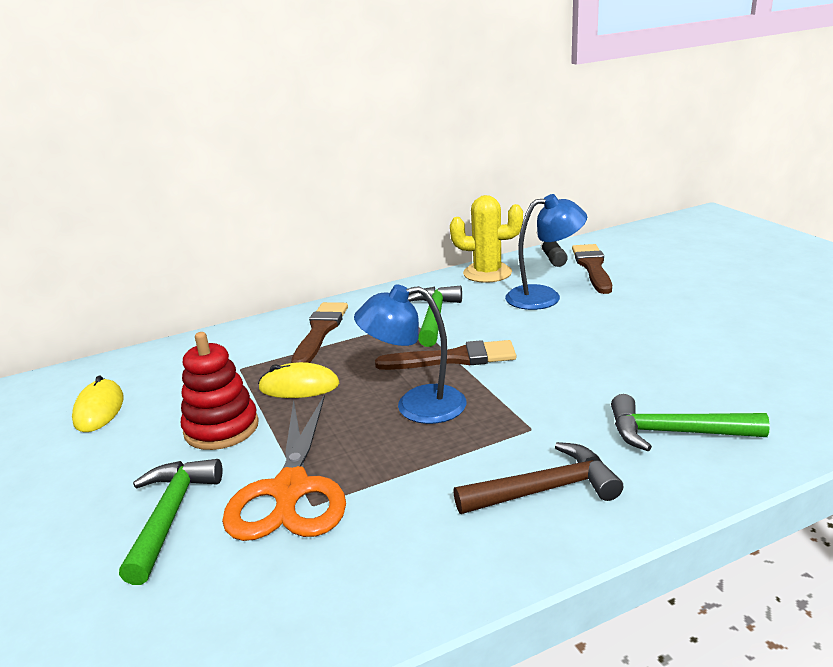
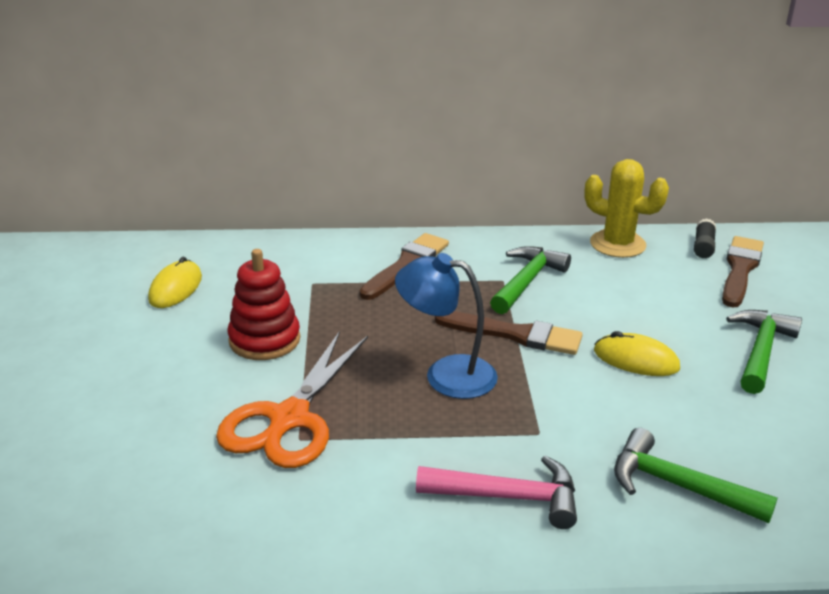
camera: 20 degrees right, 5 degrees up
(170, 515) = (184, 408): green hammer -> green hammer (760, 351)
(299, 386) = (353, 319): yellow mouse -> yellow mouse (636, 360)
(544, 296) = (658, 290): blue lamp -> none
(545, 489) = (509, 497): brown hammer -> pink hammer

